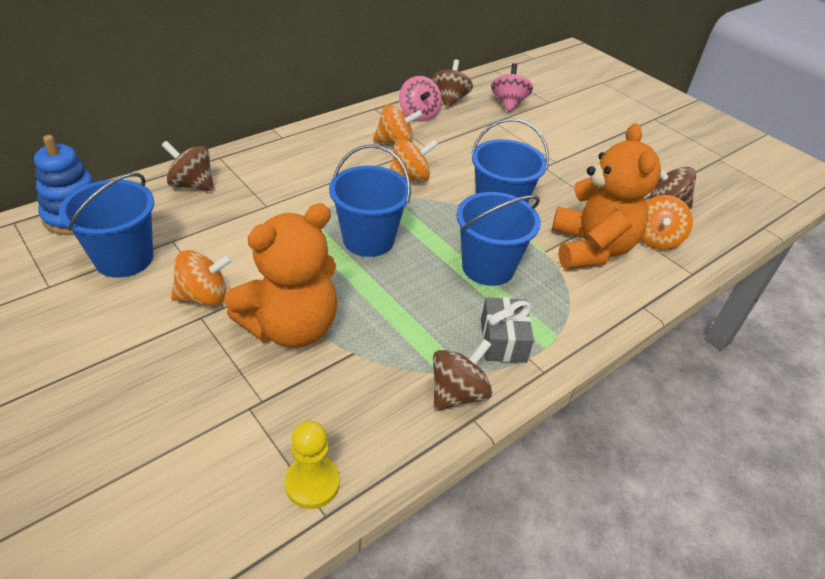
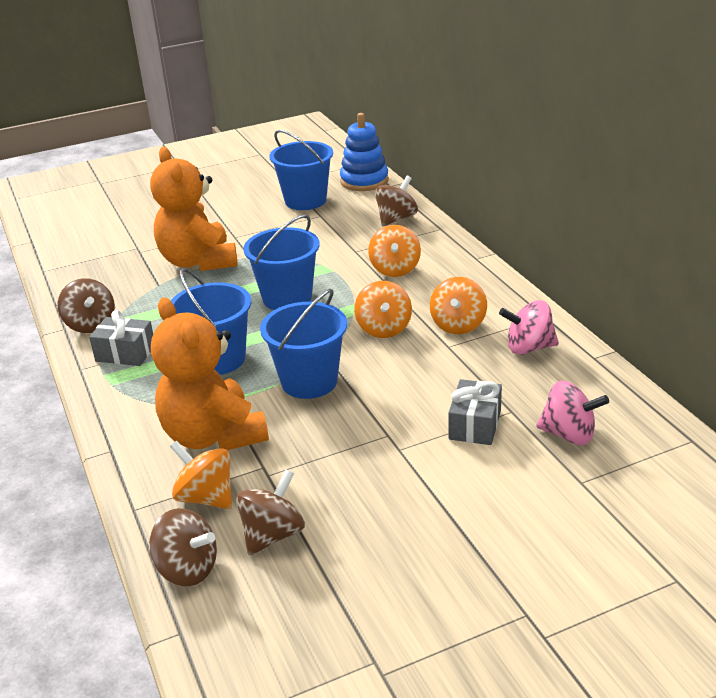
camera: 110 degrees right, 10 degrees down
(204, 297) = (249, 230): orange spinning top -> orange spinning top (395, 269)
(312, 483) = (67, 267): yellow pawn -> none
(449, 100) = (575, 378): brown spinning top -> brown spinning top (187, 569)
(516, 134) = (475, 425): none -> grey gift
(591, 249) = (213, 435): orange teddy bear -> orange teddy bear turned 45 degrees clockwise

